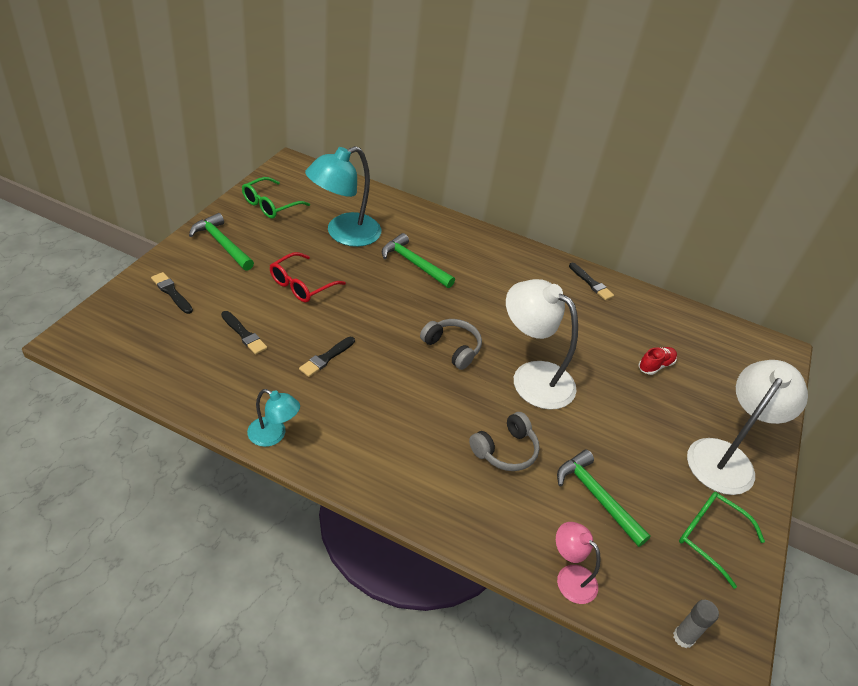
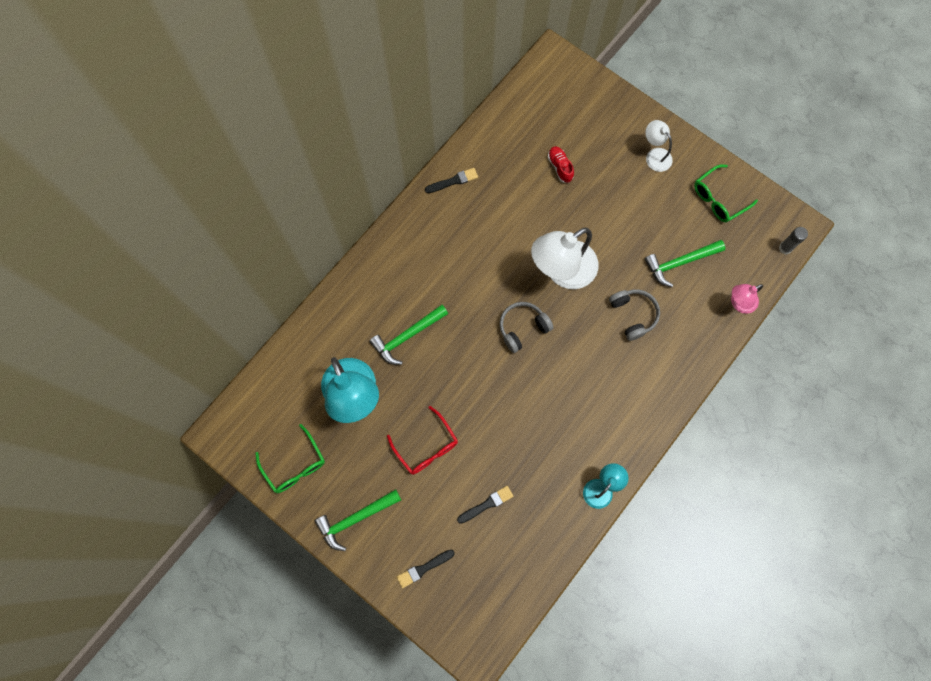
camera: 70 degrees left, 30 degrees up
(326, 358) = (523, 436): black brush -> none
(726, 457) = (655, 155): white lamp -> white lamp, size x0.52

